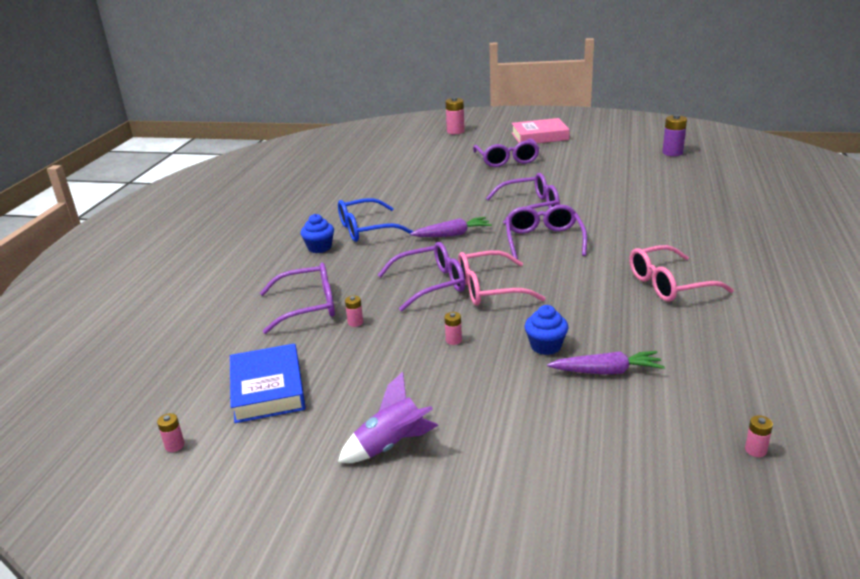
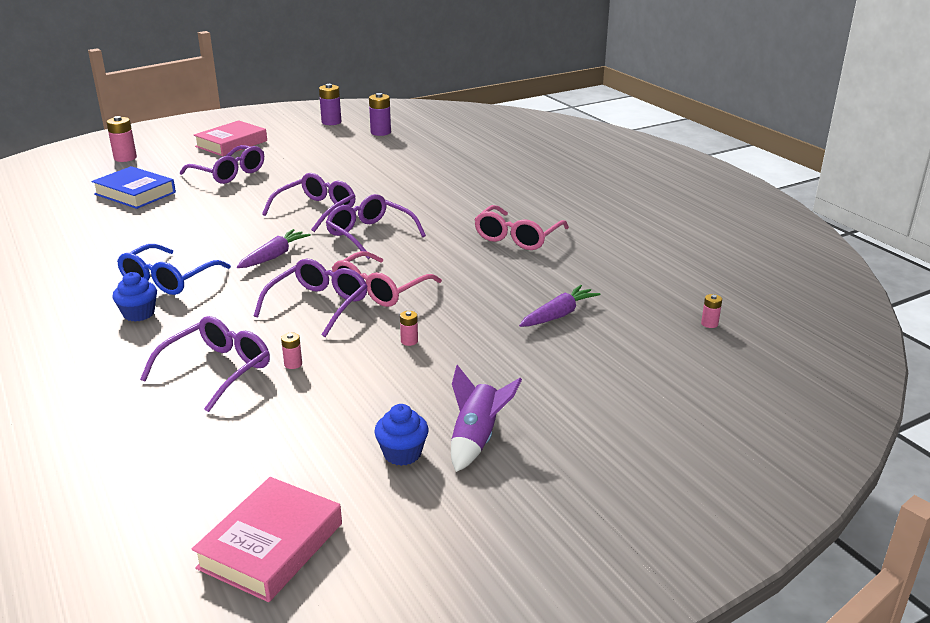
camera: 45 degrees left, 0 degrees up
(175, 445) = (271, 545): pink battery -> pink book
(267, 389) = (292, 454): blue book -> blue book (135, 193)
(545, 346) = (490, 315): blue cupcake -> blue cupcake (402, 453)
(641, 135) = (331, 122): none -> purple battery

